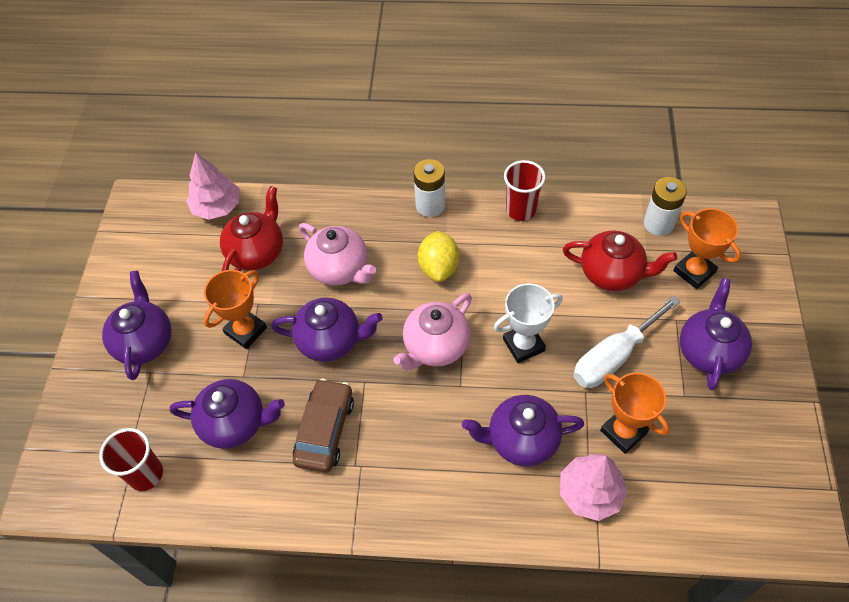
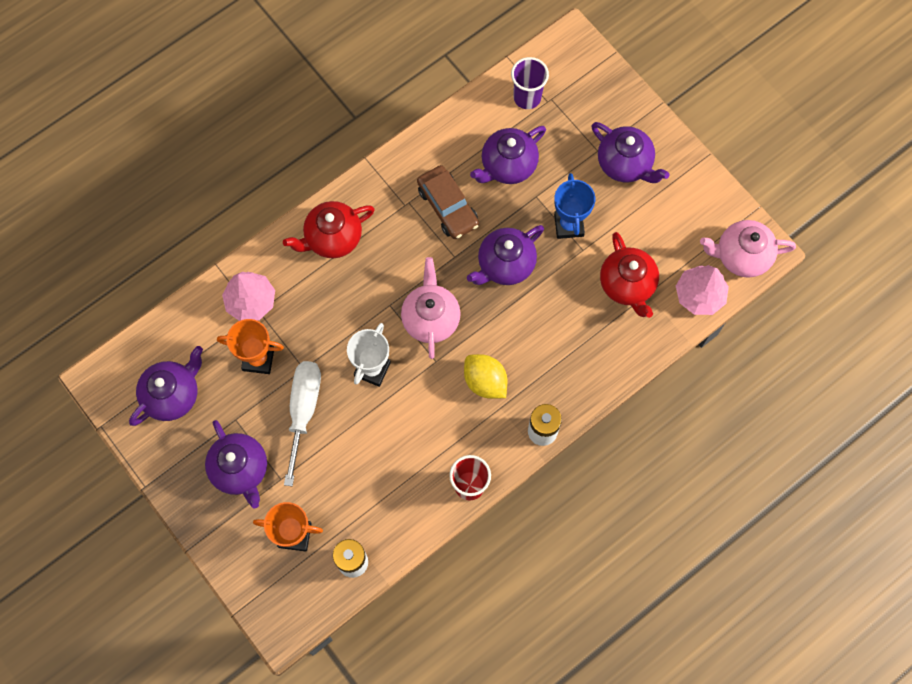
camera: 135 degrees right, 15 degrees up
(146, 474) = (527, 97): red cup -> purple cup
(245, 330) = (569, 225): orange trophy -> blue trophy
(340, 269) = (554, 321): pink teapot -> pink teapot (741, 256)
(521, 440) = (319, 300): purple teapot -> purple teapot (172, 395)
(612, 274) = (354, 482): red teapot -> red teapot (332, 238)

